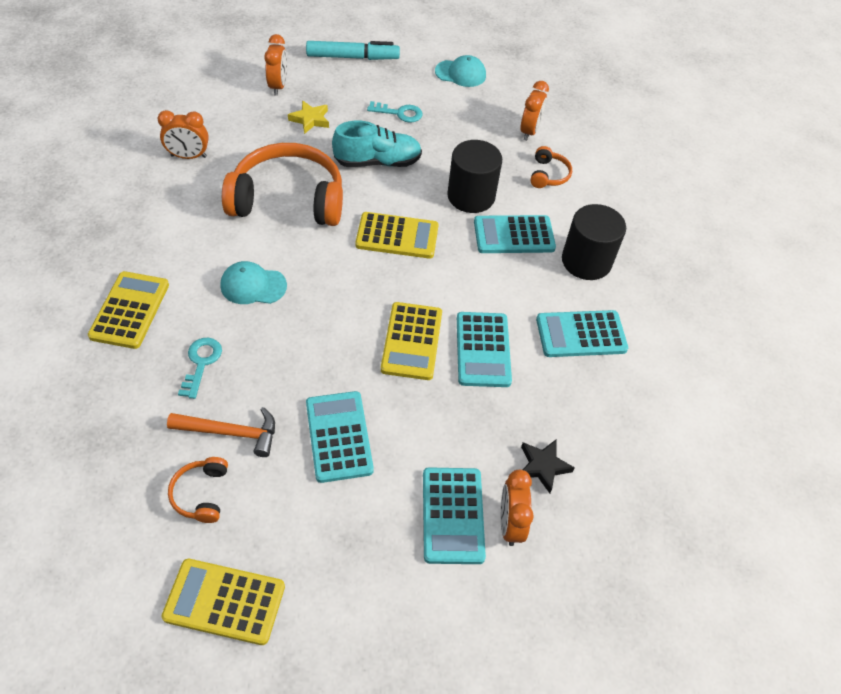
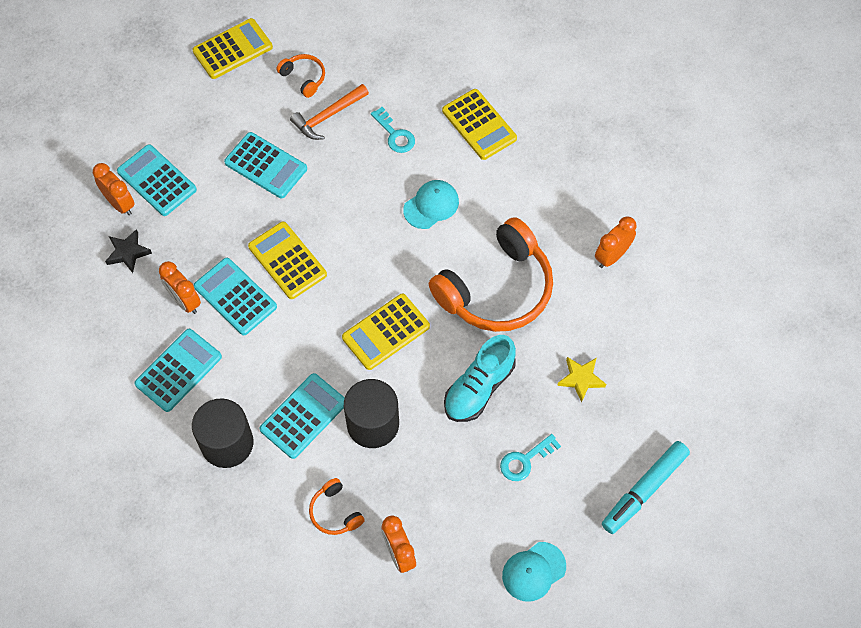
camera: 140 degrees right, 10 degrees up
(278, 86) = (652, 389): orange clock -> orange clock (184, 301)

